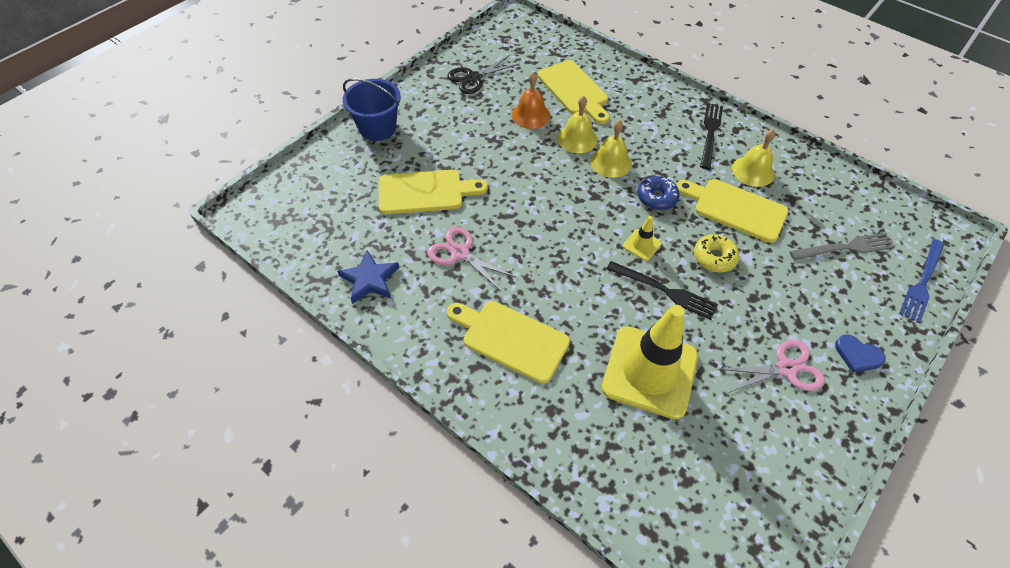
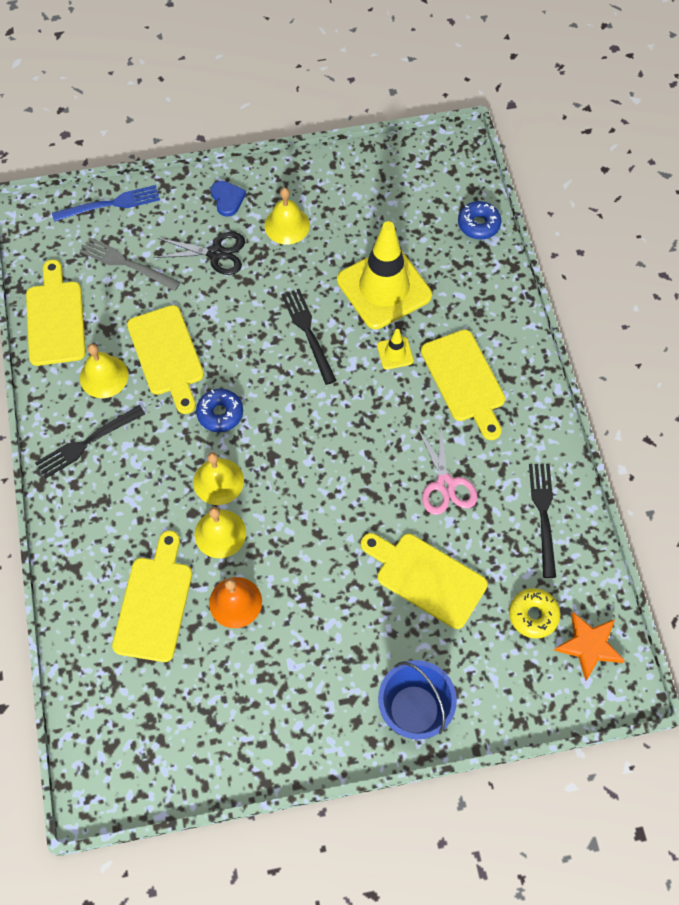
camera: 140 degrees left, 10 degrees up
(282, 219) = (589, 646): none -> orange star
(370, 279) = (543, 514): blue star -> black fork
(473, 78) = (245, 713): black scissors -> black scissors (216, 253)
(633, 510) = (478, 224): none -> blue donut
(642, 245) = (283, 381): yellow traffic cone -> yellow traffic cone (395, 353)
(714, 257) = (238, 329): yellow donut -> yellow donut (533, 615)
(786, 369) = (287, 225): pink scissors -> yellow bell
(830, 182) = (55, 319): none -> yellow cutting board

